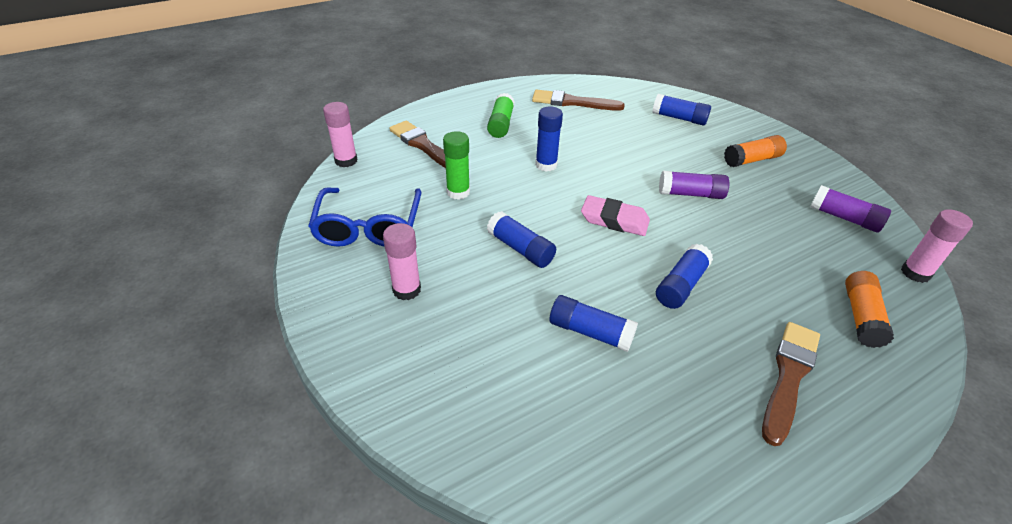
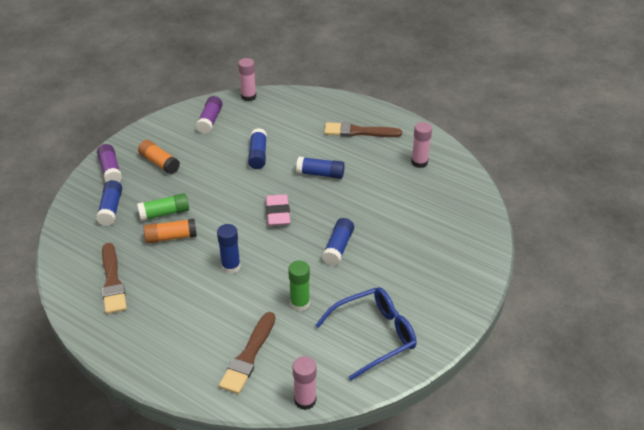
camera: 115 degrees left, 0 degrees up
(406, 290) = (413, 285): pink glue stick -> pink glue stick (419, 162)
(501, 124) = (180, 318): green glue stick -> green glue stick (164, 213)
(590, 332) = (383, 199): blue glue stick -> blue glue stick (258, 155)
(690, 194) = (223, 185): purple glue stick -> purple glue stick (110, 170)
(861, 317) = (299, 113): orange glue stick -> orange glue stick (171, 237)

